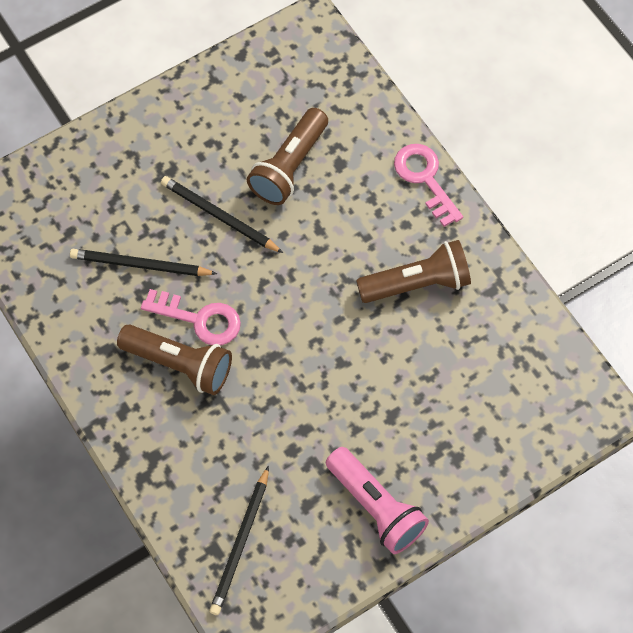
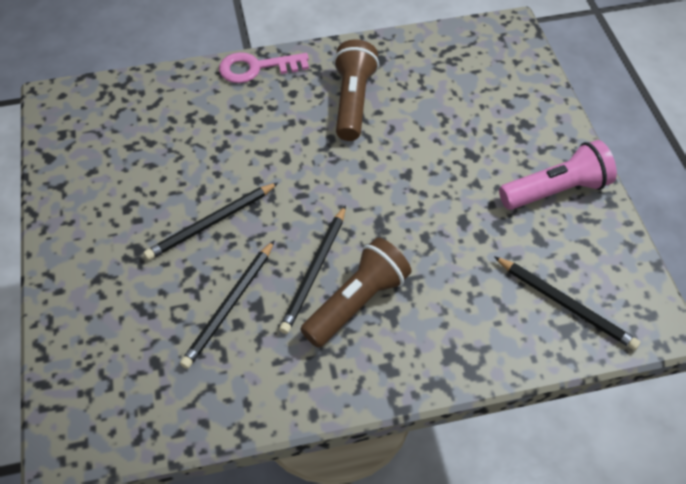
camera: 70 degrees left, 10 degrees down
(199, 319) = (314, 271): pink key -> black pencil
(289, 166) = (190, 155): brown flashlight -> none

